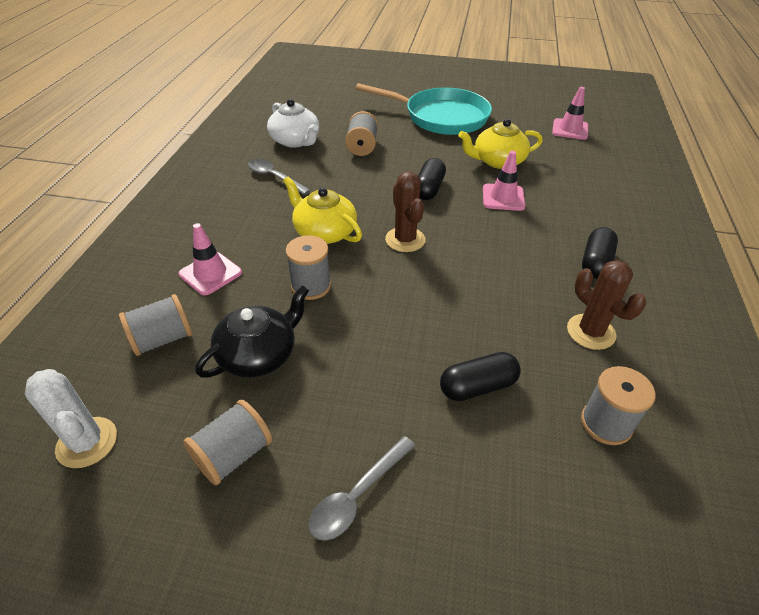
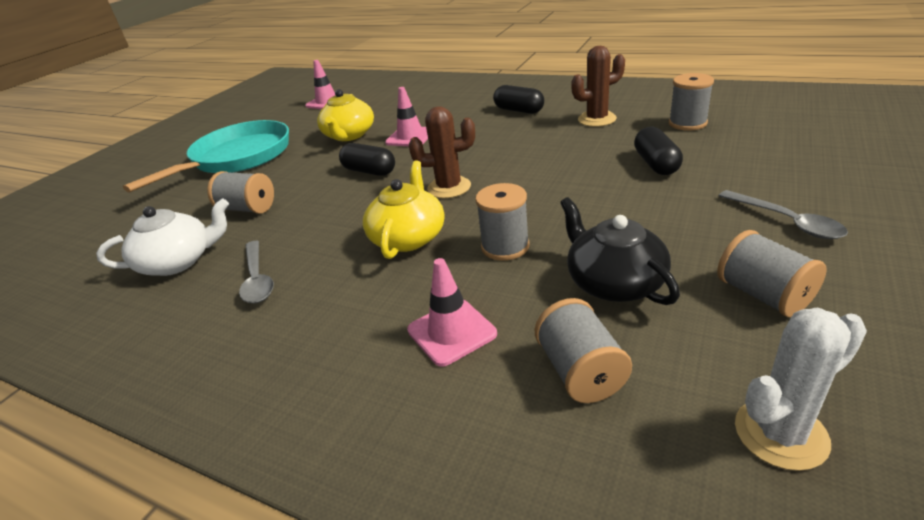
camera: 70 degrees left, 10 degrees down
(274, 177) = (257, 279): grey spoon -> grey spoon turned 75 degrees counterclockwise
(324, 232) = (408, 237): yellow teapot -> yellow teapot turned 135 degrees clockwise

